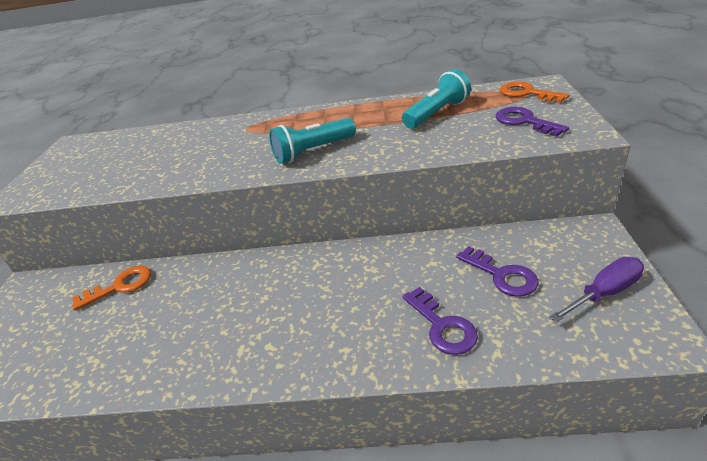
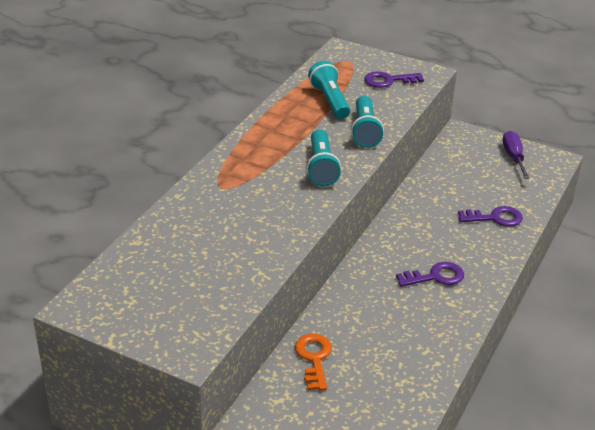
camera: 70 degrees left, 0 degrees up
(404, 146) = (365, 131): none -> turquoise flashlight
(501, 275) = (471, 180): purple key -> purple key (435, 276)
(527, 93) = (348, 60): orange key -> none

